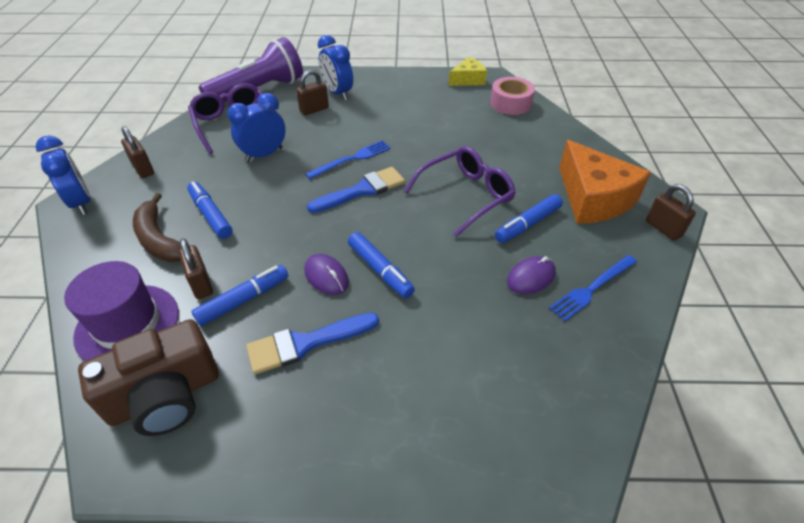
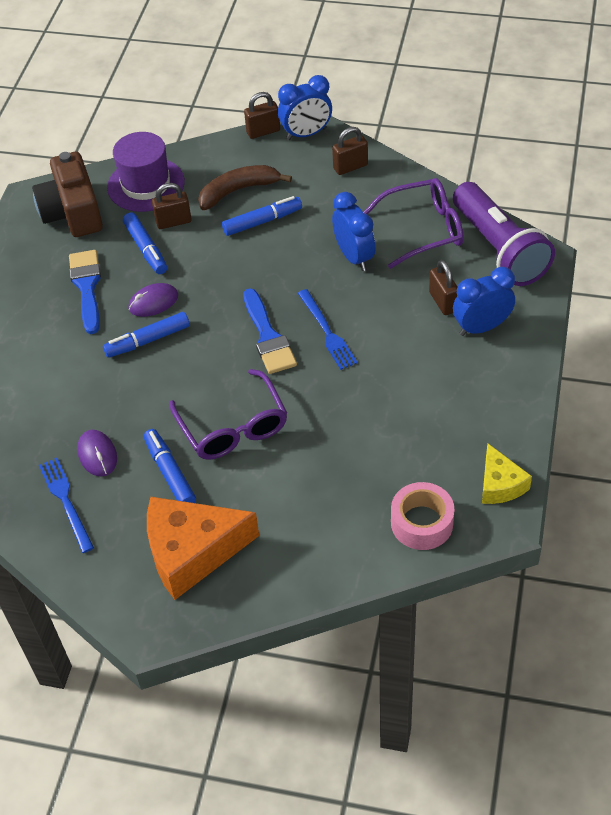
camera: 105 degrees right, 5 degrees up
(663, 229) = (121, 604): brown padlock -> brown padlock (263, 131)

